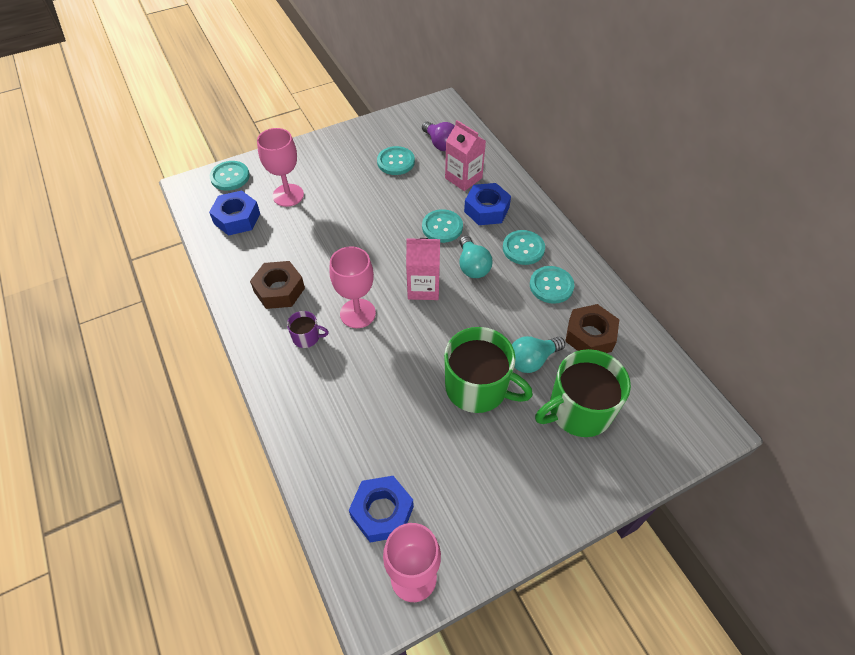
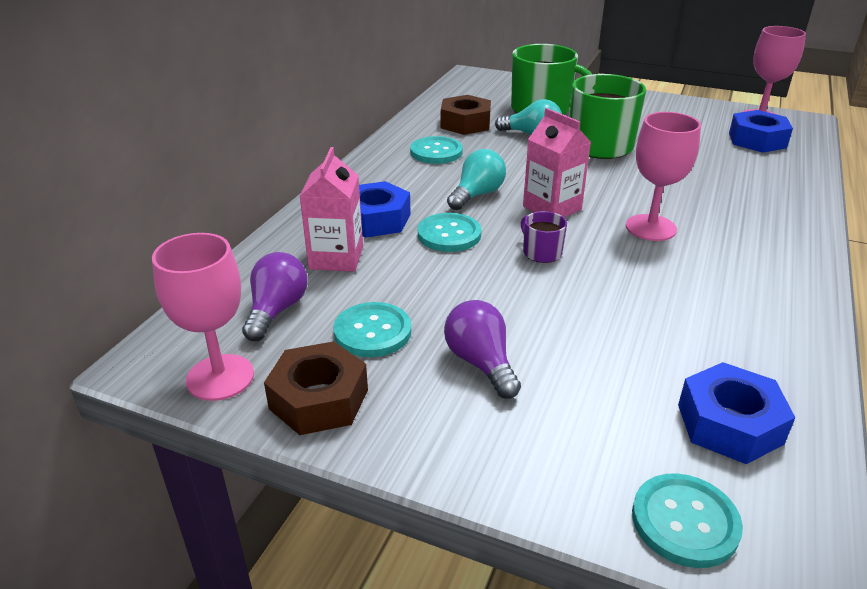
camera: 130 degrees left, 20 degrees down
(279, 290) = (731, 294): brown nut -> brown nut (319, 399)
(288, 195) = (599, 400): pink goblet -> pink goblet (220, 377)
(307, 337) = (732, 241): purple mug -> purple mug (541, 252)
(343, 179) = (481, 363): none -> purple light bulb
(523, 248) = (407, 179): turquoise button -> none

